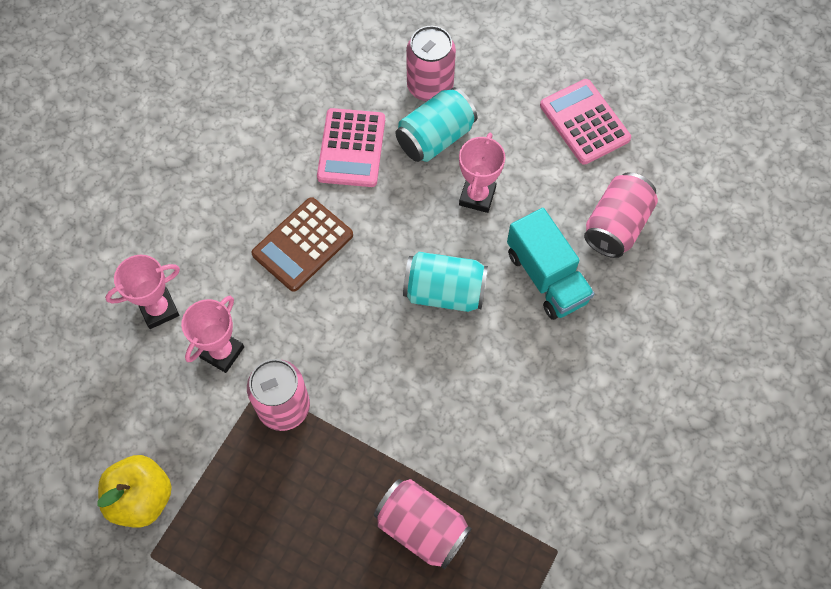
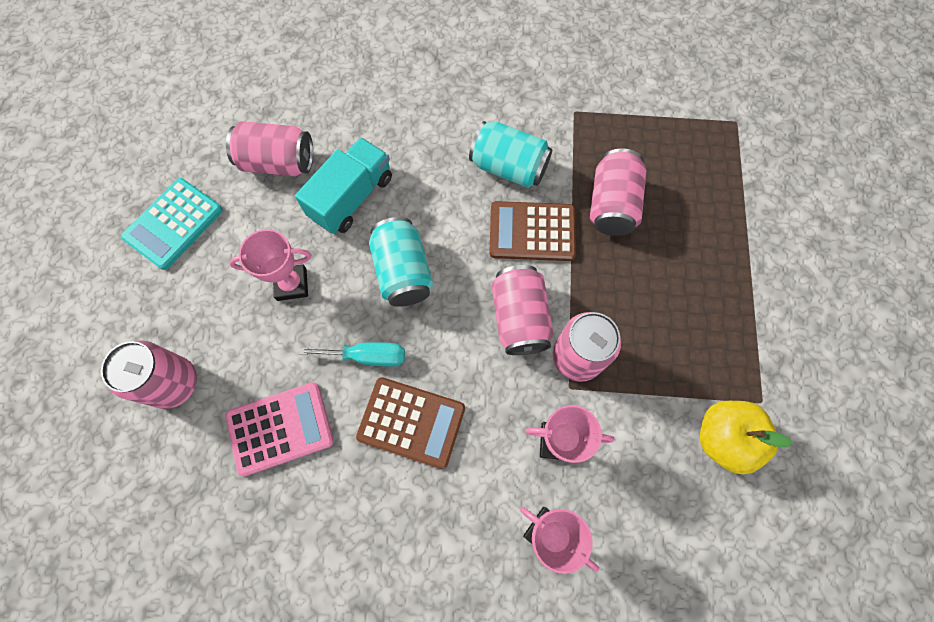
camera: 115 degrees left, 5 degrees up
(347, 374) = (519, 318): none -> pink can
(378, 232) = (367, 356): none -> turquoise screwdriver
(430, 429) = (532, 231): none -> brown calculator
(435, 138) = (238, 350): turquoise can -> turquoise can (509, 167)
(584, 122) = (173, 224): pink calculator -> turquoise calculator

